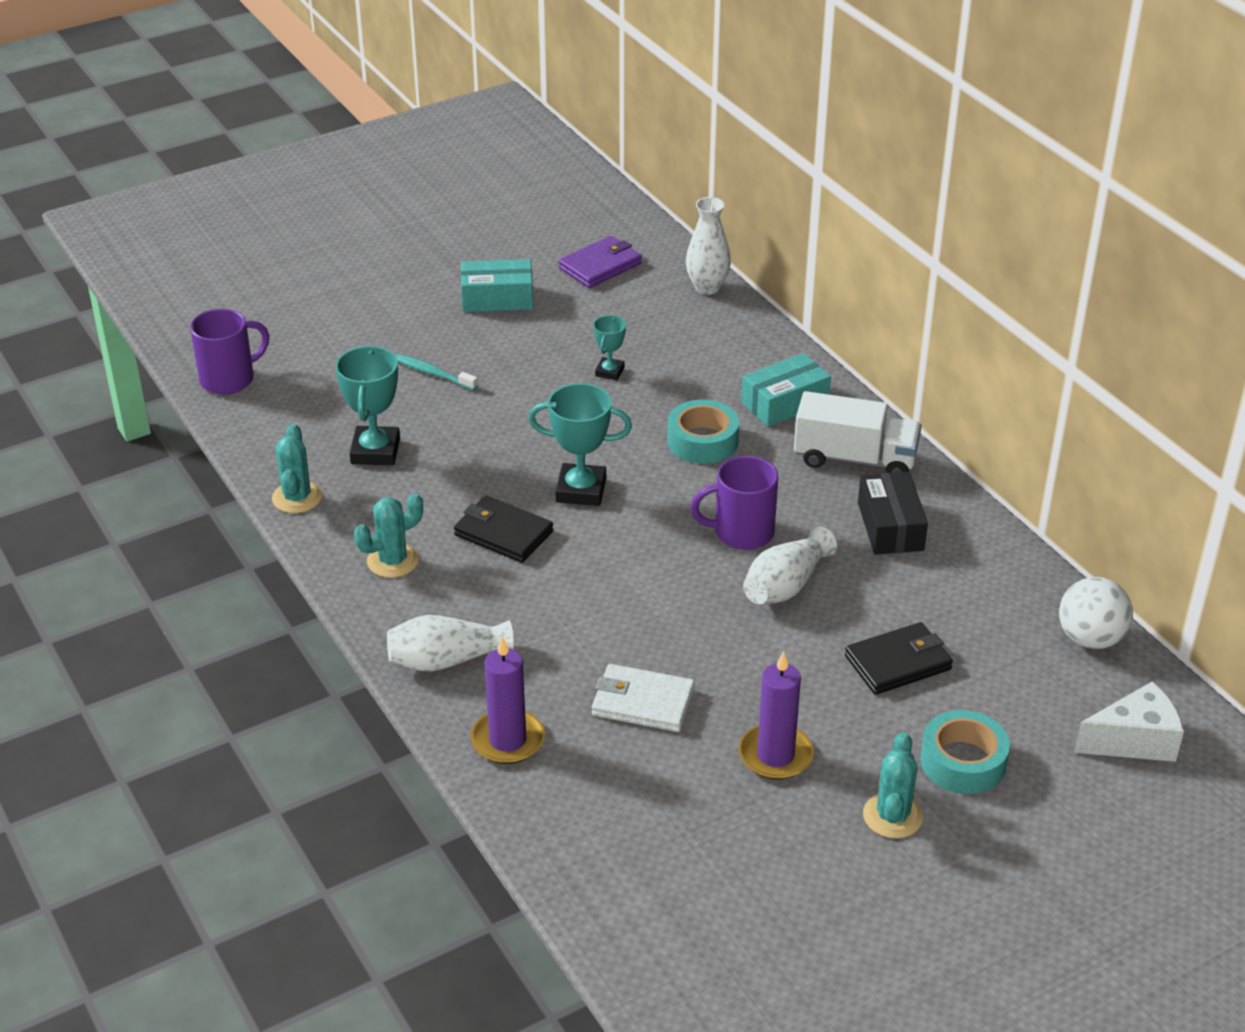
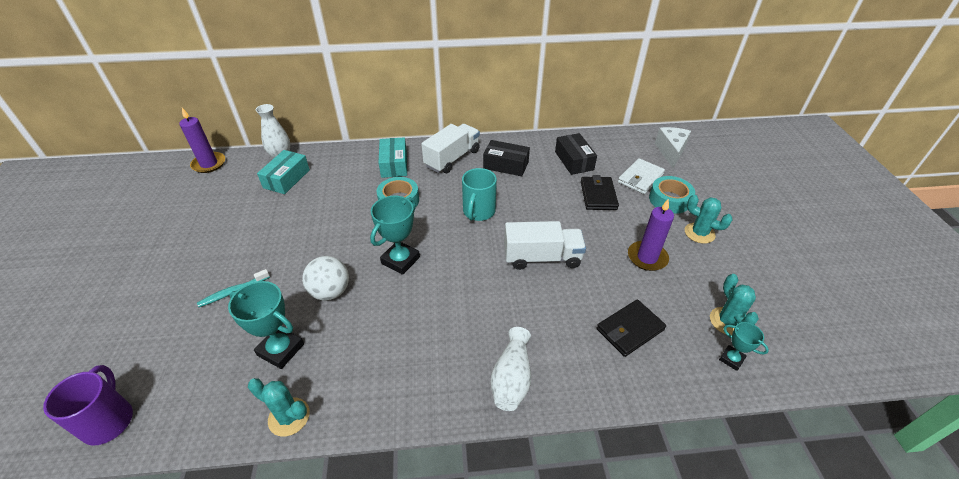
camera: 65 degrees left, 5 degrees up
(393, 561) = (398, 377): turquoise cactus -> turquoise cactus (727, 321)
(497, 298) = (196, 237): turquoise box -> turquoise box (286, 179)
(503, 533) = (412, 308): black wallet -> black wallet (630, 329)
(508, 740) = (597, 370): purple candle -> purple candle (209, 164)
(600, 266) = (218, 186): purple wallet -> none
(609, 372) = (311, 214): turquoise trophy -> turquoise trophy (731, 359)
(643, 702) = (589, 295): white wallet -> white wallet (640, 178)
(688, 632) = (542, 257): none -> white truck
(741, 532) = (478, 212): purple mug -> turquoise mug
(786, 585) = (526, 211): white vase -> none
(978, 608) = (574, 161): none -> black box
(1090, 638) = (607, 140): white ball -> white ball (330, 292)

